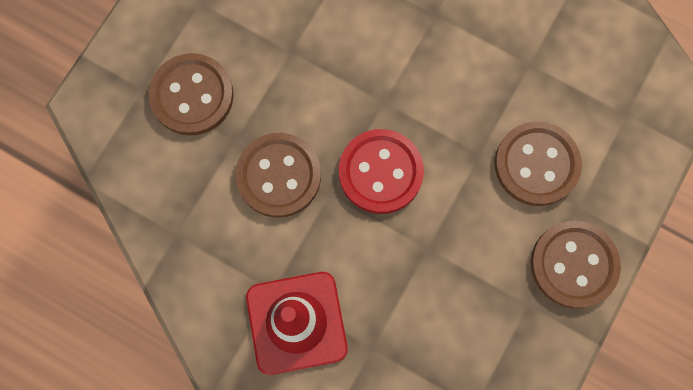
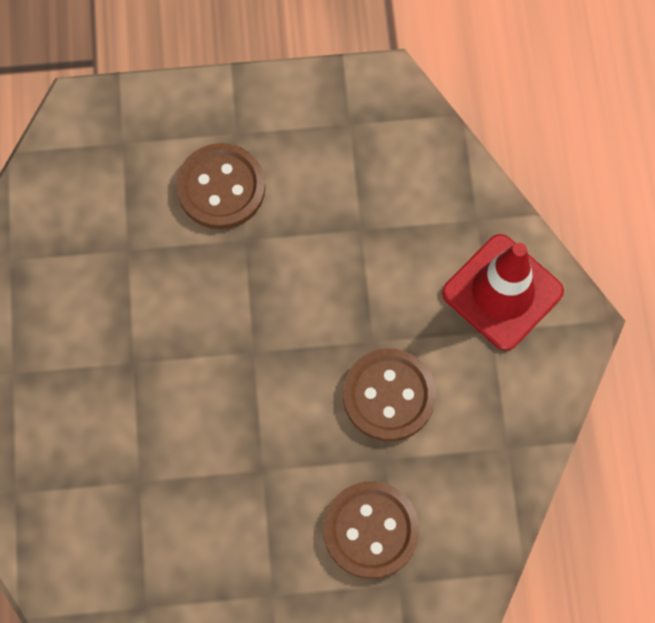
camera: 125 degrees left, 5 degrees down
(380, 172) = (321, 311): red button -> none
(573, 265) = (289, 109): brown button -> none

